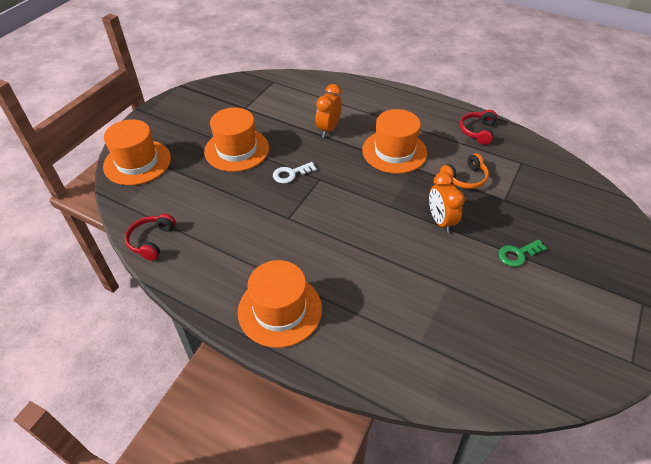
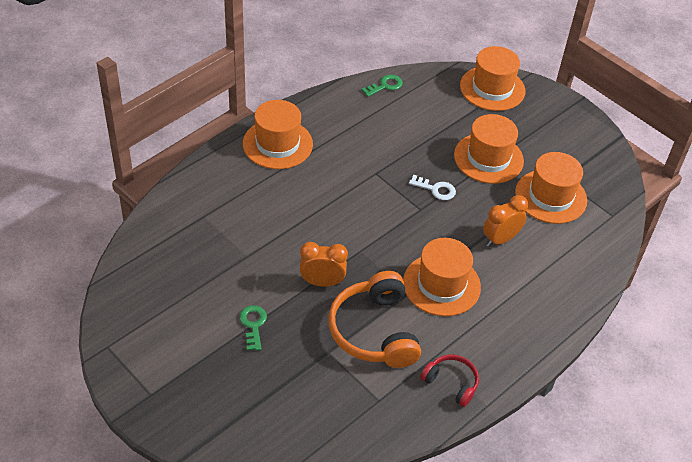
camera: 105 degrees right, 0 degrees up
(151, 241) = (385, 86): red headphones -> green key
(268, 111) = (550, 196): none -> orange hat
(291, 174) = (436, 189): white key -> white key turned 120 degrees clockwise
(328, 129) = (500, 239): orange clock -> orange clock turned 75 degrees counterclockwise
(465, 178) = (374, 331): orange headphones -> orange headphones, size x1.86

